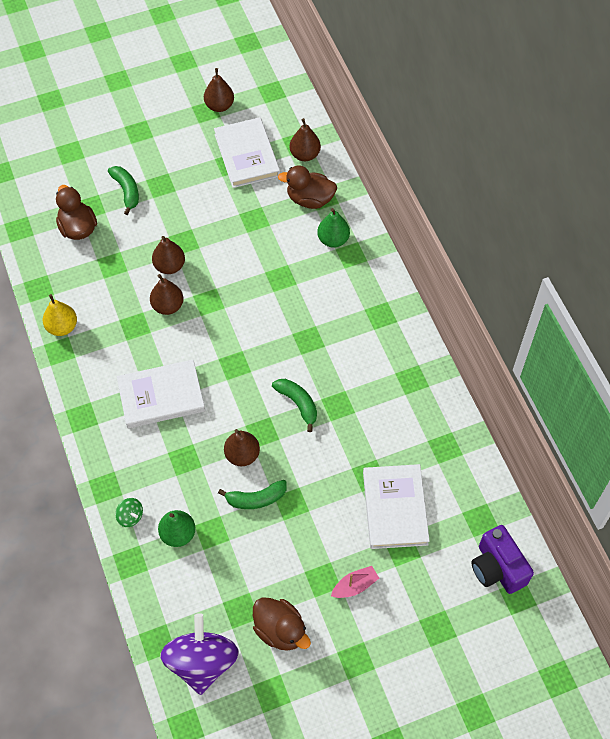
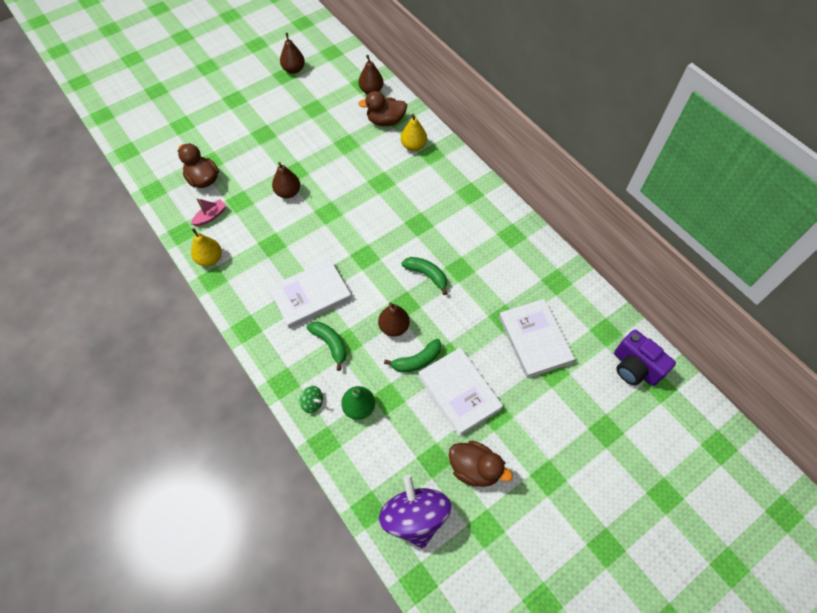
camera: 15 degrees left, 0 degrees up
(126, 191) = (236, 144): green banana -> green banana (330, 344)
(168, 306) = (295, 223): brown pear -> none
(247, 155) = (326, 99): white book -> white book (459, 392)
(333, 240) = (413, 146): green pear -> yellow pear
(355, 586) = (524, 412): pink boat -> pink boat (211, 216)

